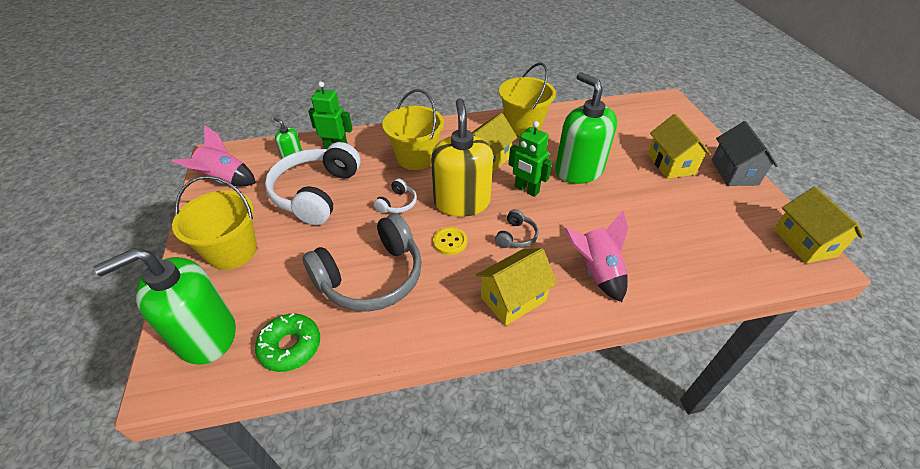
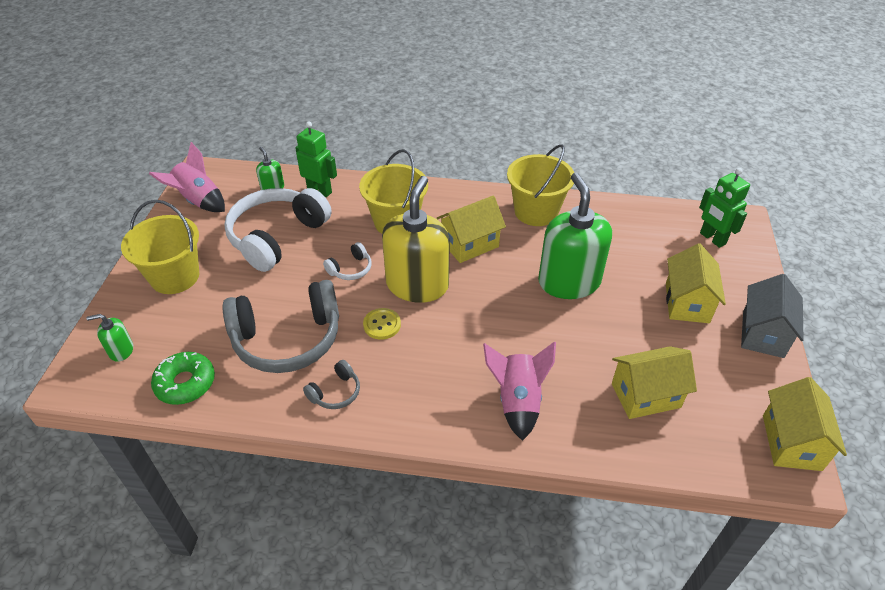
camera: 20 degrees right, 0 degrees up
(206, 335) = (121, 350): green soap dispenser -> green soap dispenser, size x0.43
(513, 299) = (413, 402): yellow house -> yellow house (645, 395)
(516, 236) = (454, 338): grey headphones -> grey headphones (335, 392)
(526, 190) = (495, 289): green robot -> green robot (712, 239)

